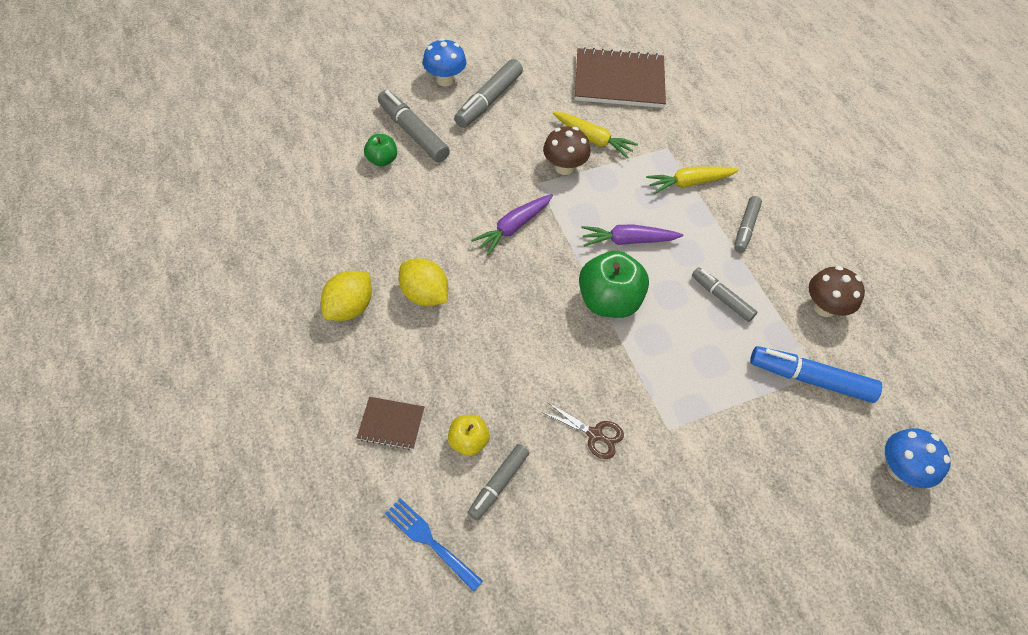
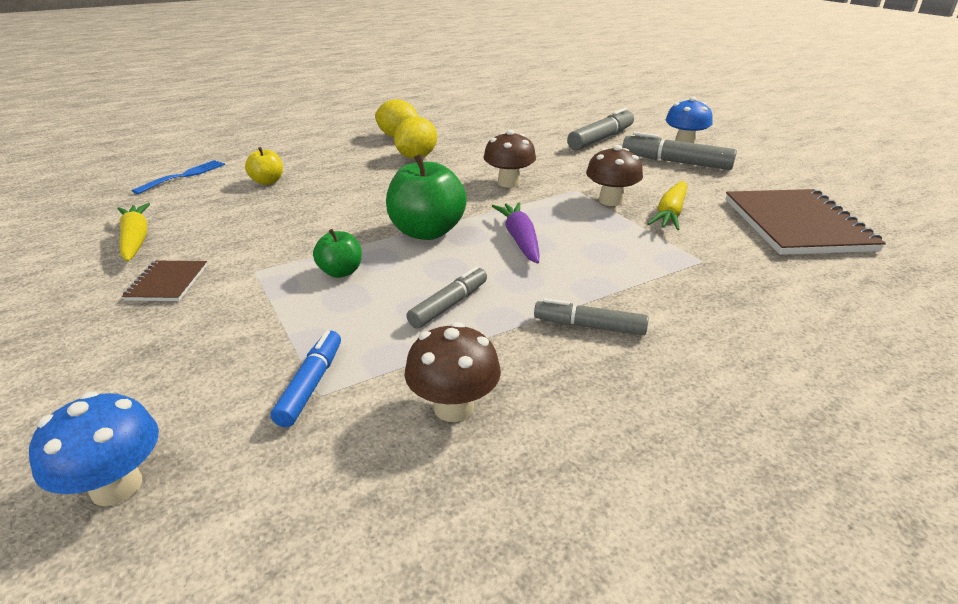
camera: 85 degrees right, 25 degrees down
(382, 160) = (558, 132): green apple -> green apple (341, 272)
(391, 424) = (290, 157): brown notebook -> brown notebook (167, 282)
(498, 484) = (223, 195): grey marker -> none
(513, 227) = (508, 183): purple carrot -> brown mushroom
(595, 434) = (259, 231): brown scissors -> none
(689, 183) = (648, 278): yellow carrot -> yellow carrot (136, 239)
(810, 379) = (311, 385): blue marker -> blue marker, size x0.63

